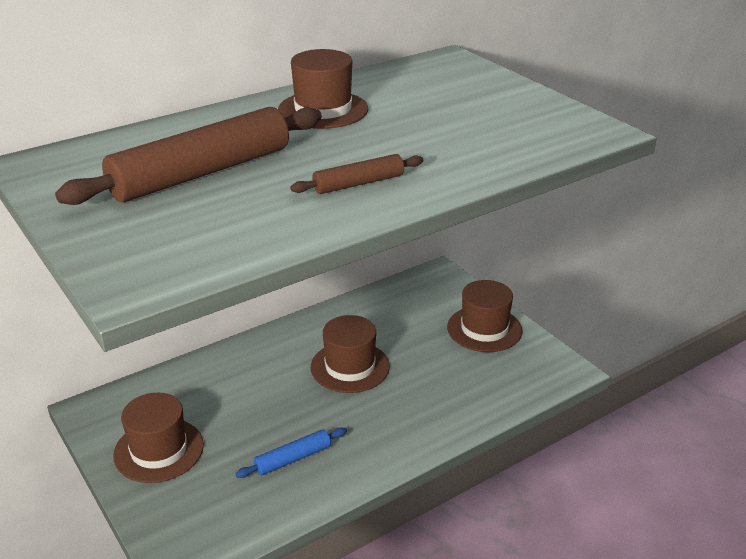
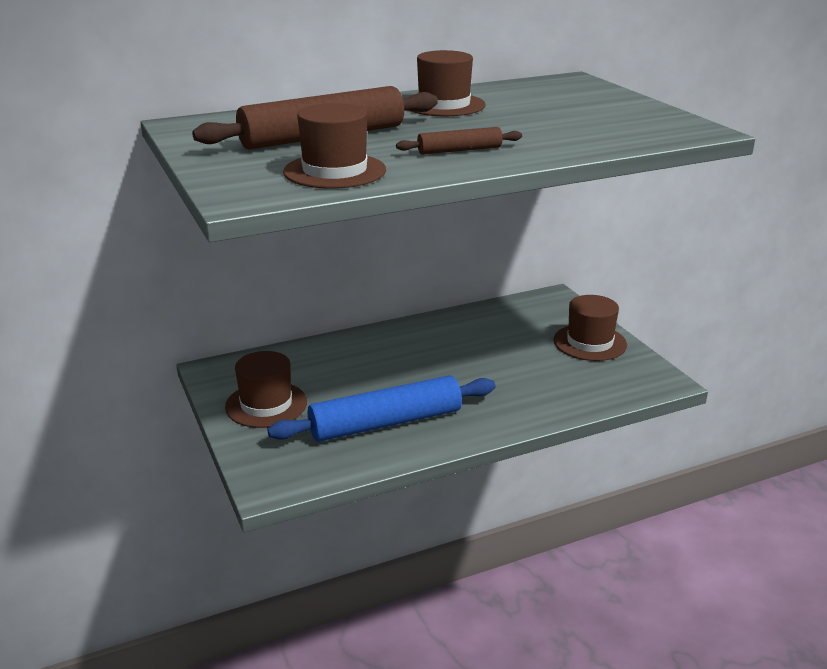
camera: 10 degrees right, 5 degrees down
(293, 458) = (385, 423): blue rolling pin -> blue rolling pin, size x2.07
(350, 367) = (454, 360): brown hat -> brown hat (335, 171)

